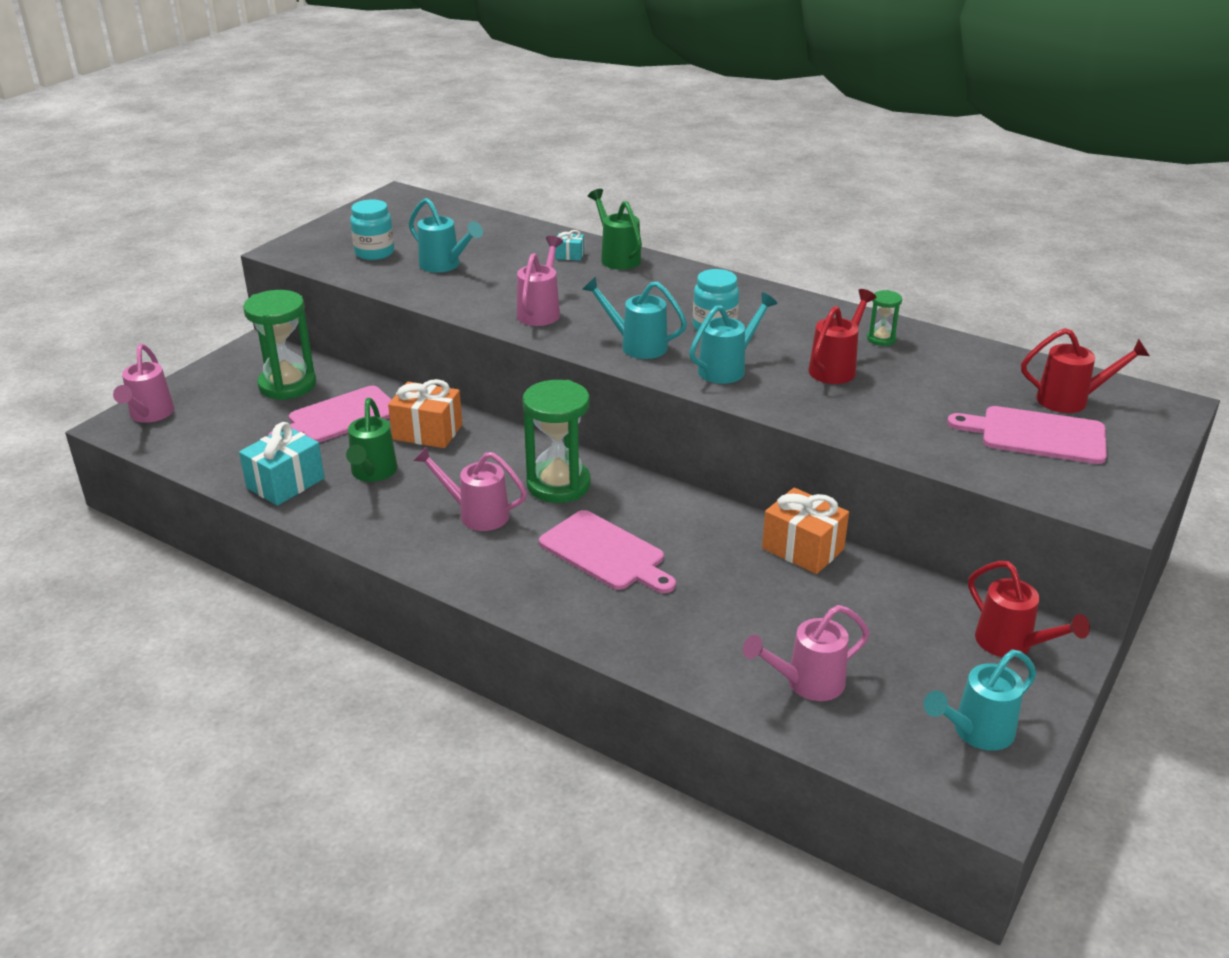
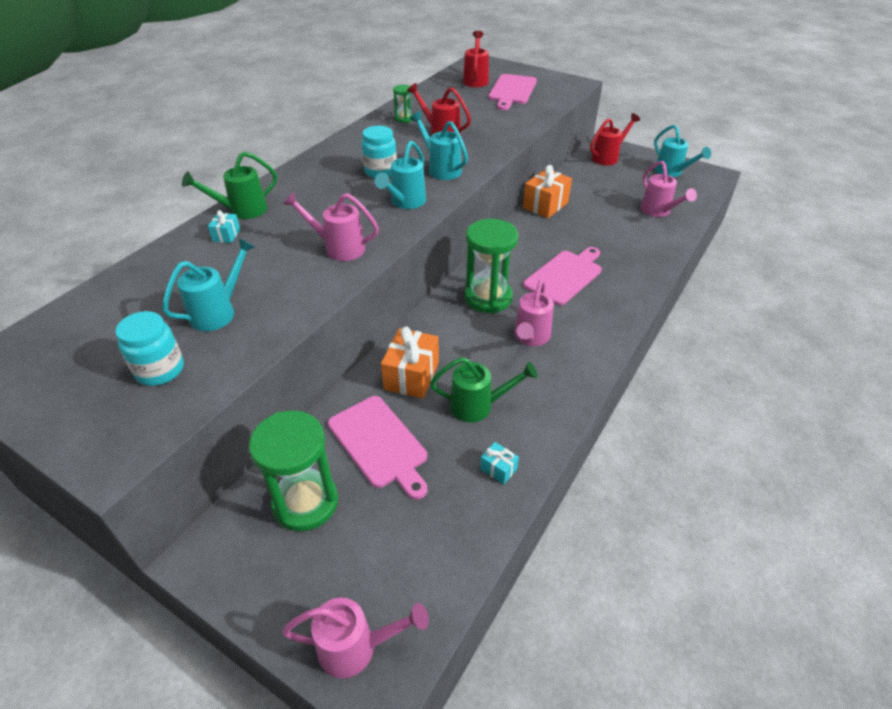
camera: 90 degrees left, 10 degrees up
(285, 483) = (498, 469): turquoise gift -> turquoise gift, size x0.50

